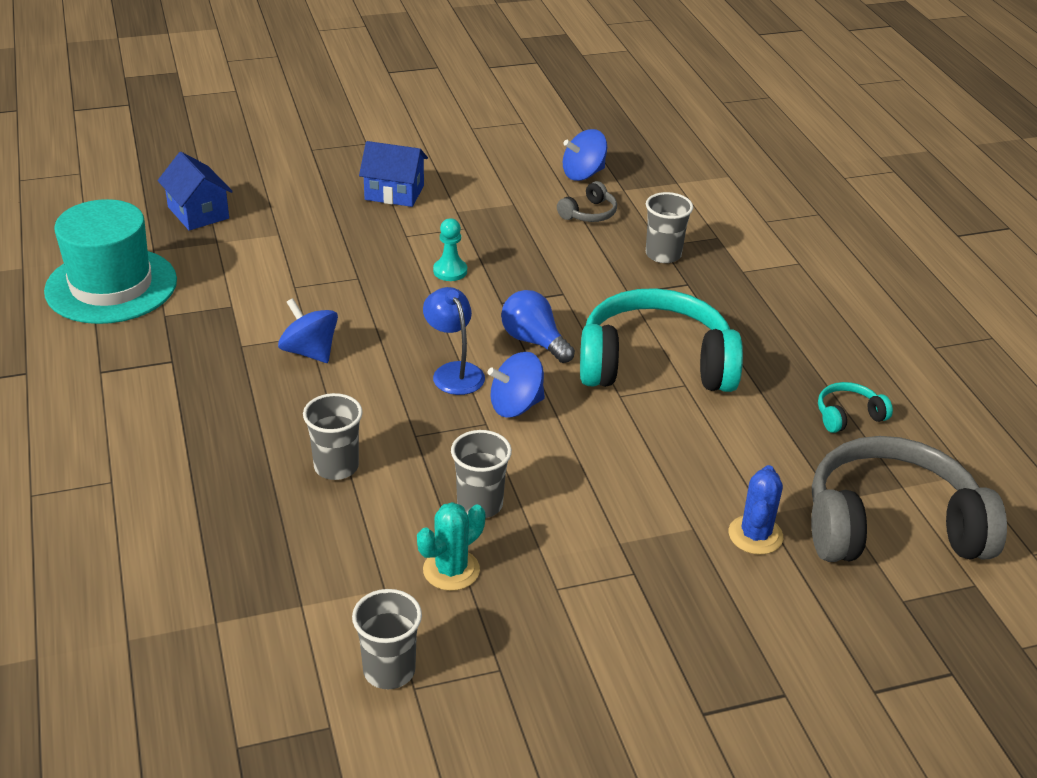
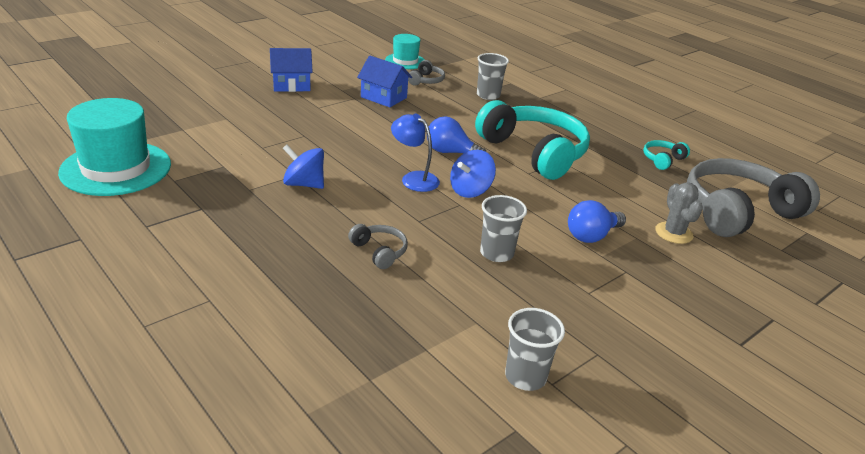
camera: 25 degrees left, 5 degrees down
(198, 213) = (155, 114): blue house -> blue house (383, 97)
(336, 467) = (379, 251): grey cup -> grey headphones
(450, 271) = (364, 122): turquoise pawn -> none
(451, 570) = (512, 298): turquoise cactus -> none
(583, 174) = (405, 61): blue spinning top -> turquoise hat
(630, 510) = (592, 236): none -> blue light bulb
(655, 364) = (534, 152): turquoise headphones -> turquoise headphones turned 75 degrees clockwise
(755, 535) = (673, 233): blue cactus -> grey cactus

